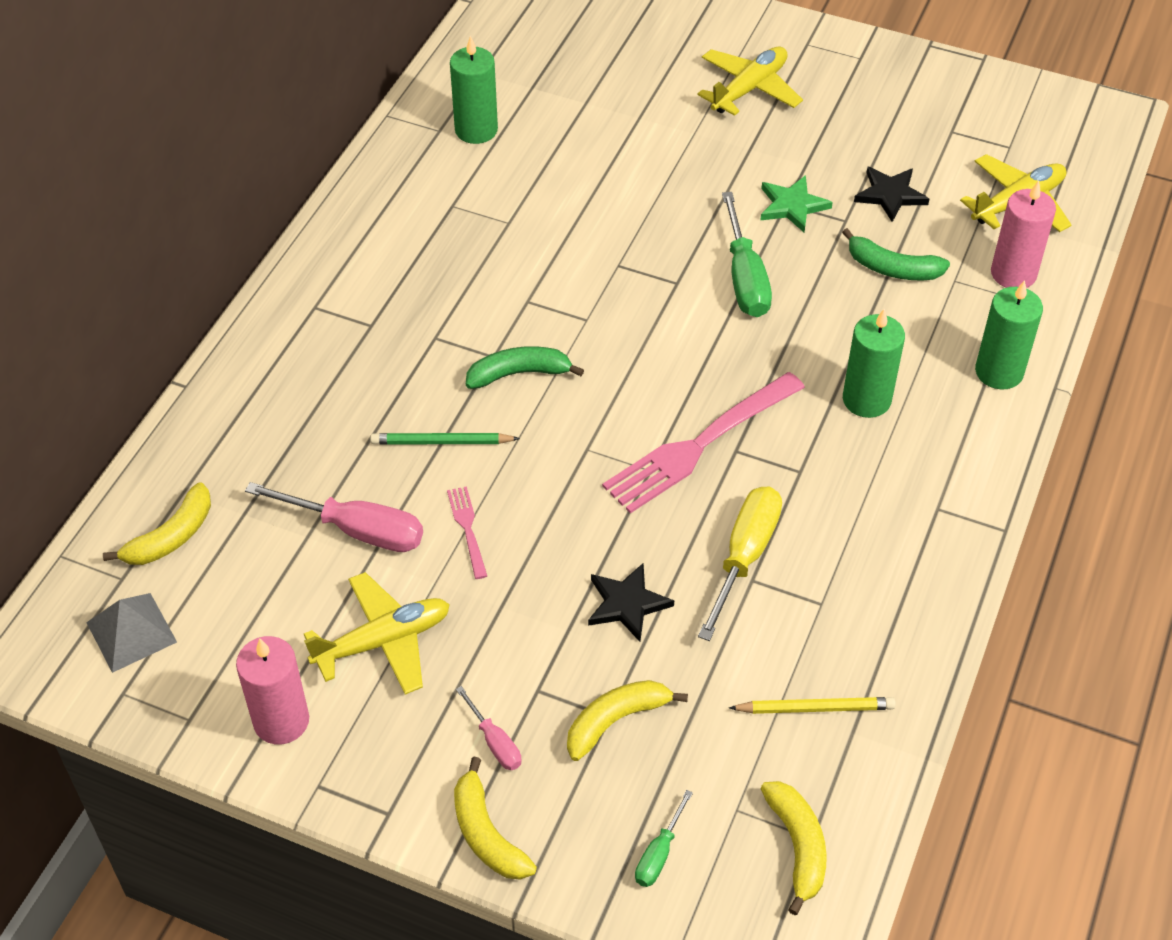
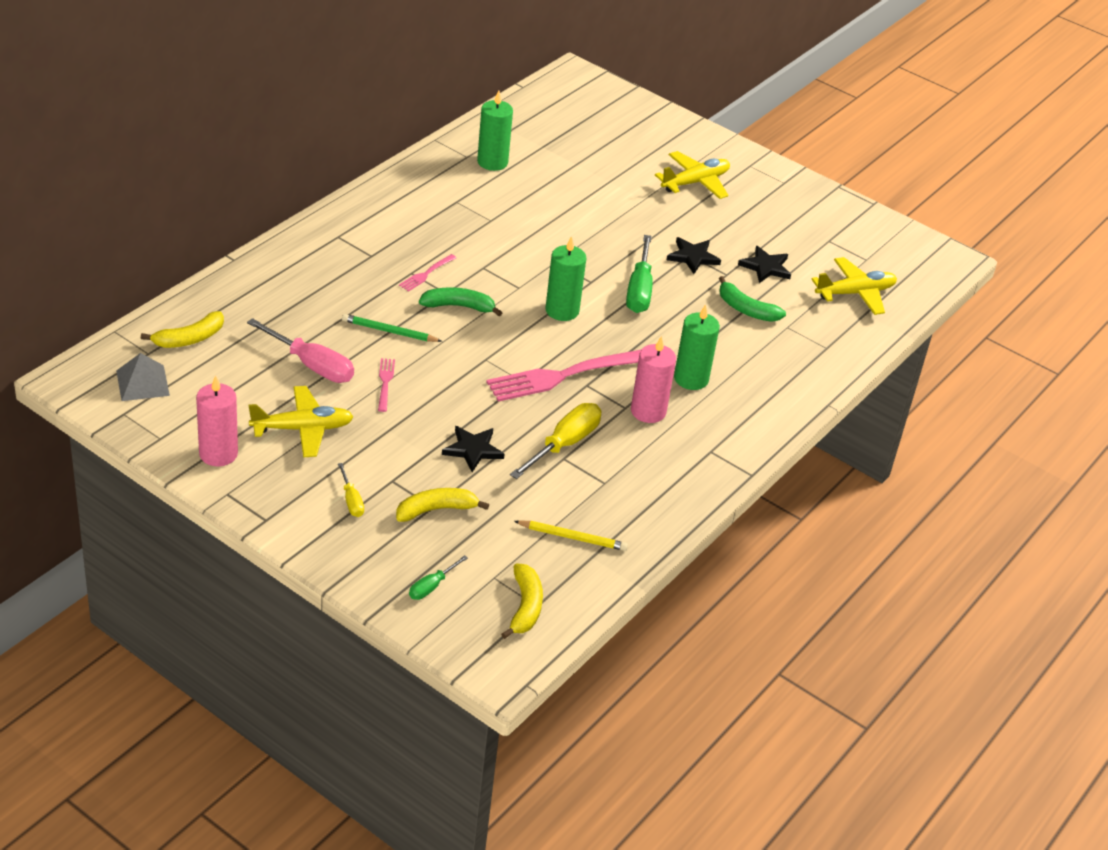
camera: 10 degrees right, 10 degrees down
(456, 333) = (426, 274): none -> pink fork
(487, 833) = (324, 546): yellow banana -> none
(494, 742) = (351, 500): pink screwdriver -> yellow screwdriver
(792, 206) = (693, 257): green star -> black star
(999, 372) = (792, 386): green candle -> green candle (562, 310)
(1013, 273) = (831, 333): pink candle -> pink candle (648, 411)

